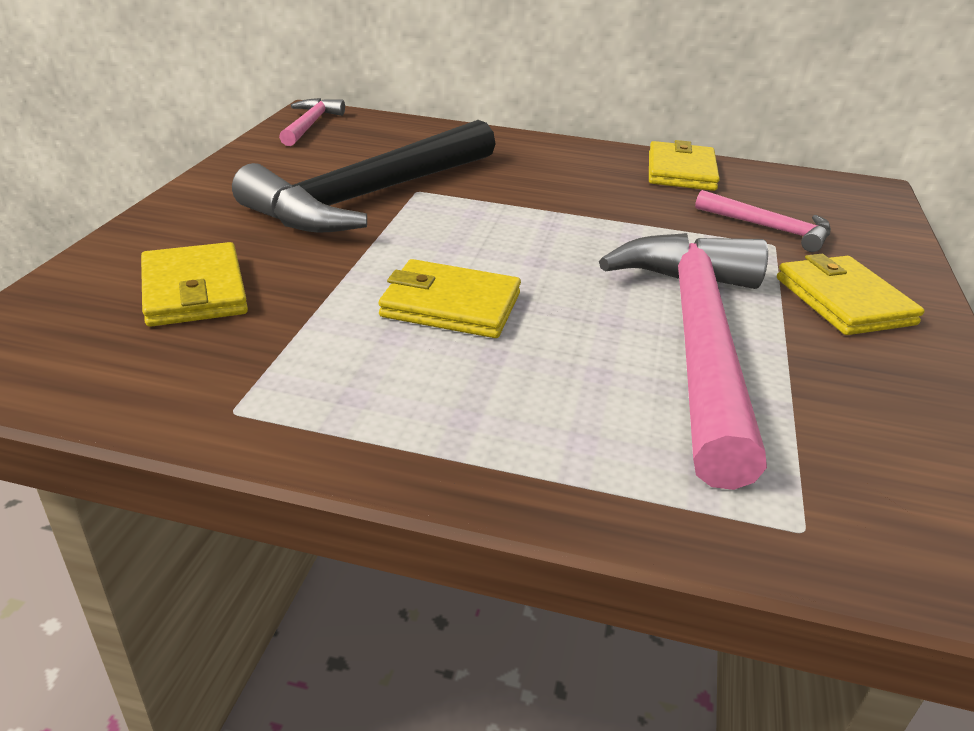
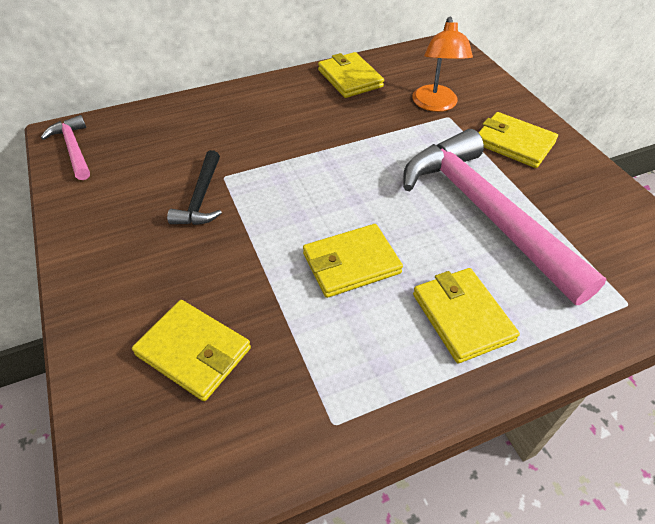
camera: 35 degrees left, 15 degrees up
(371, 196) = (201, 198): black hammer -> black hammer, size x0.46
(518, 410) = (462, 316): none -> yellow wallet
(769, 228) = (435, 105): pink hammer -> orange lamp

